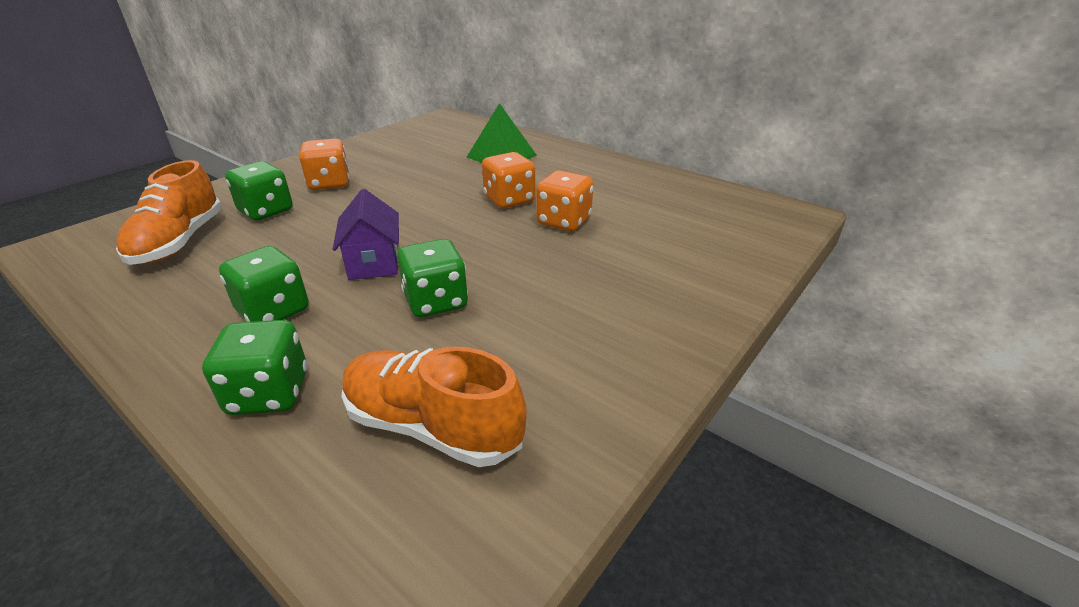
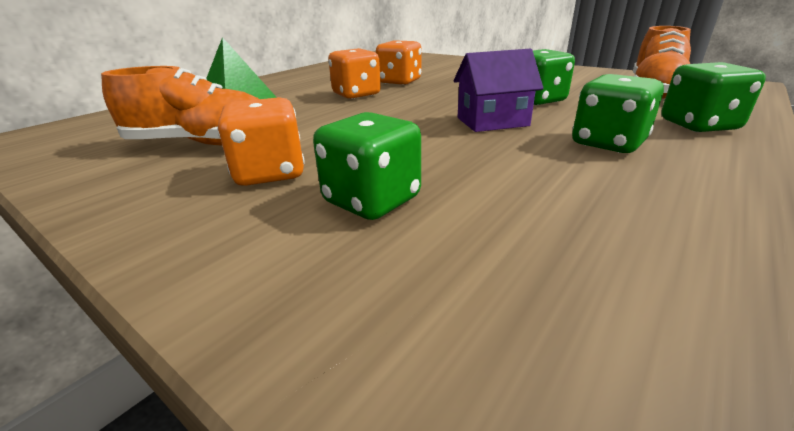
camera: 90 degrees left, 5 degrees down
(179, 242) = (507, 254): orange shoe -> orange shoe (202, 143)

